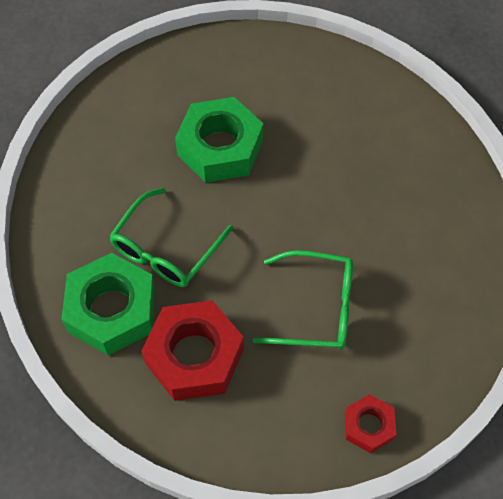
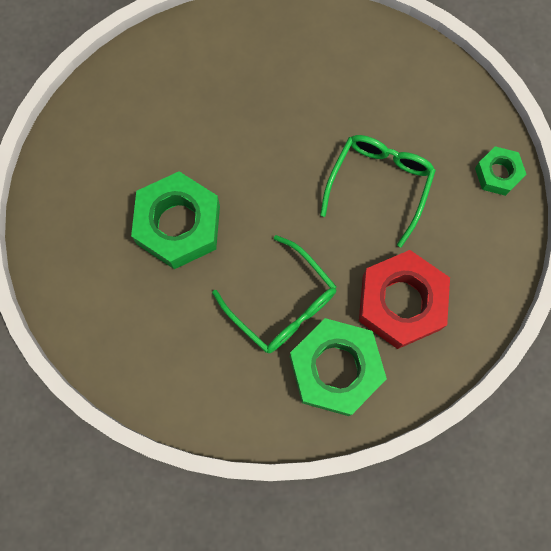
camera: 75 degrees left, 15 degrees up
(369, 426) = (498, 174): red nut -> green nut

